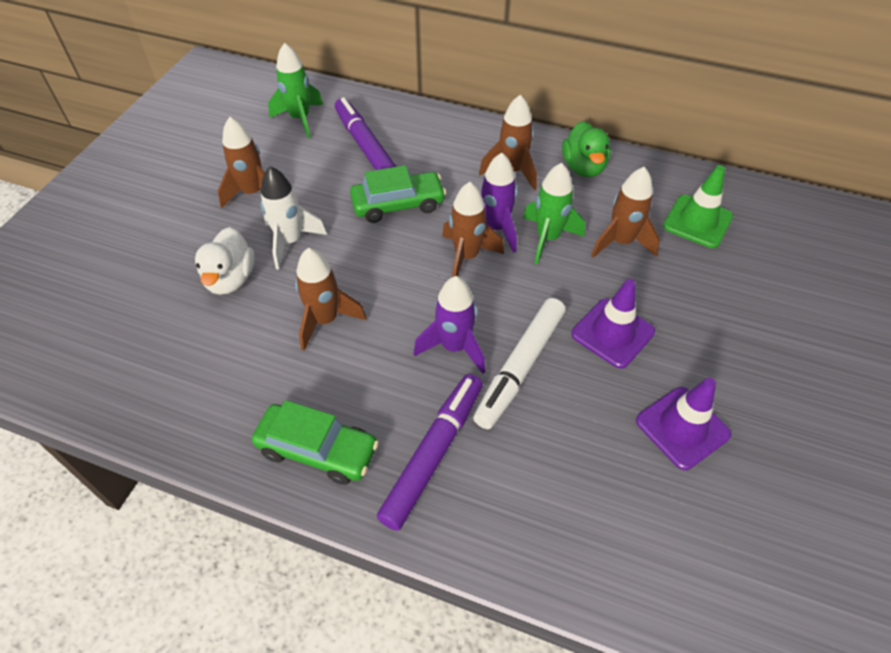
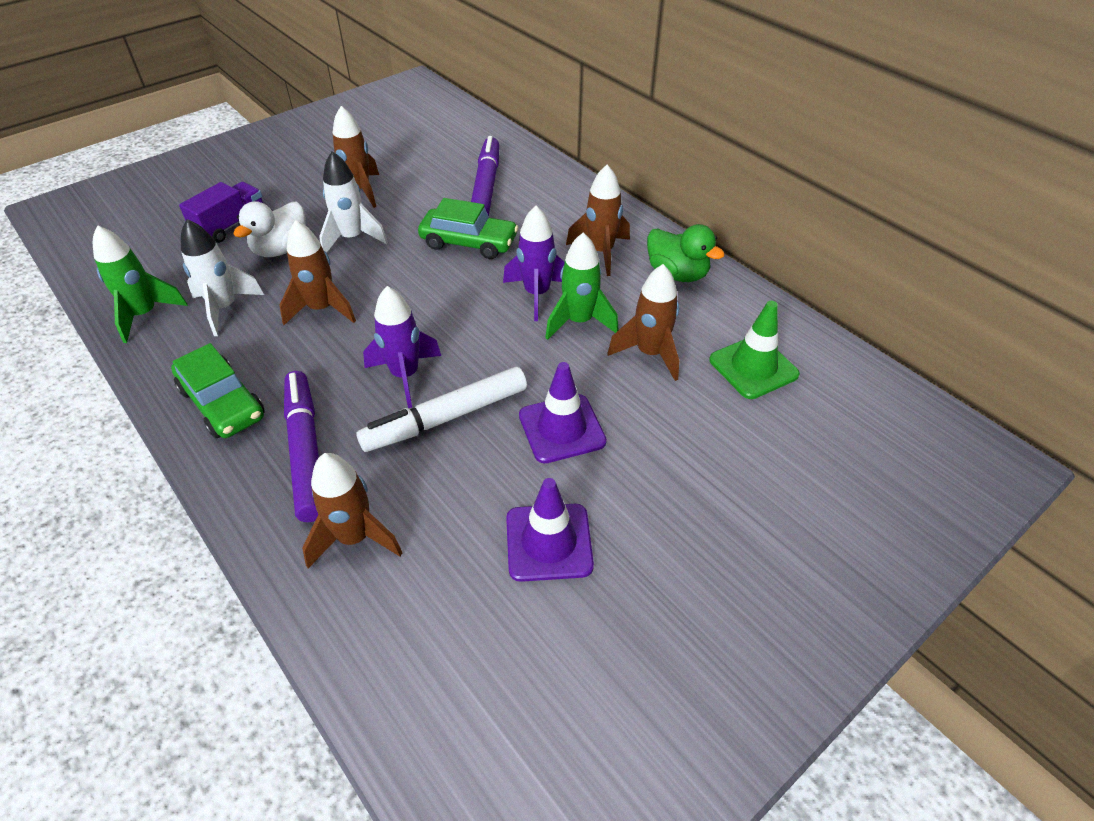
camera: 30 degrees right, 5 degrees down
(155, 276) = (231, 225): none -> purple truck
(231, 360) = (224, 308): none -> white rocket
(300, 119) = (451, 147): green rocket -> green rocket (145, 315)
(433, 453) = (306, 451): purple marker -> purple marker turned 75 degrees counterclockwise
(467, 257) = (488, 307): brown rocket -> brown rocket (355, 538)
(583, 167) = (677, 274): green duck -> green duck turned 75 degrees counterclockwise

